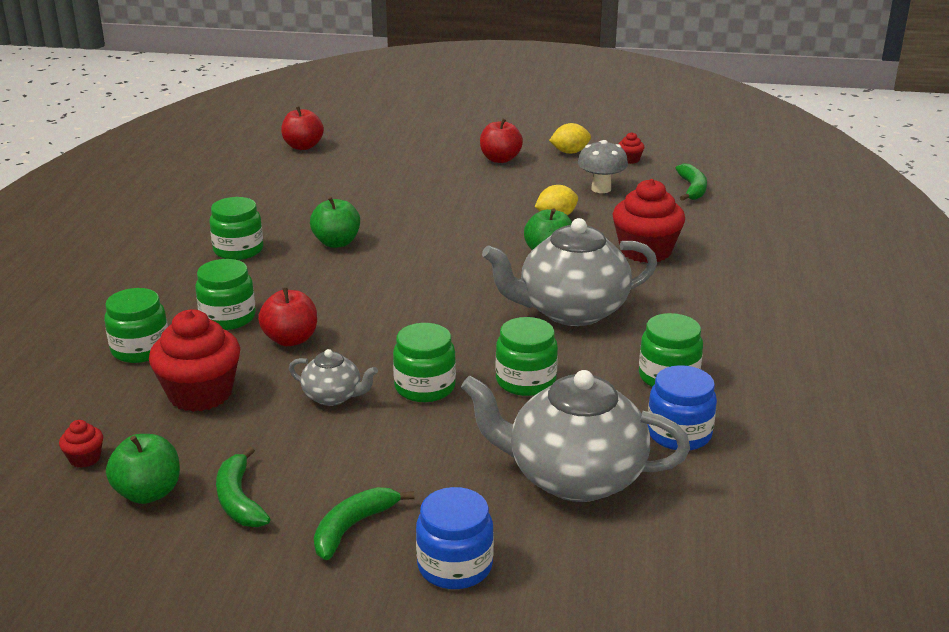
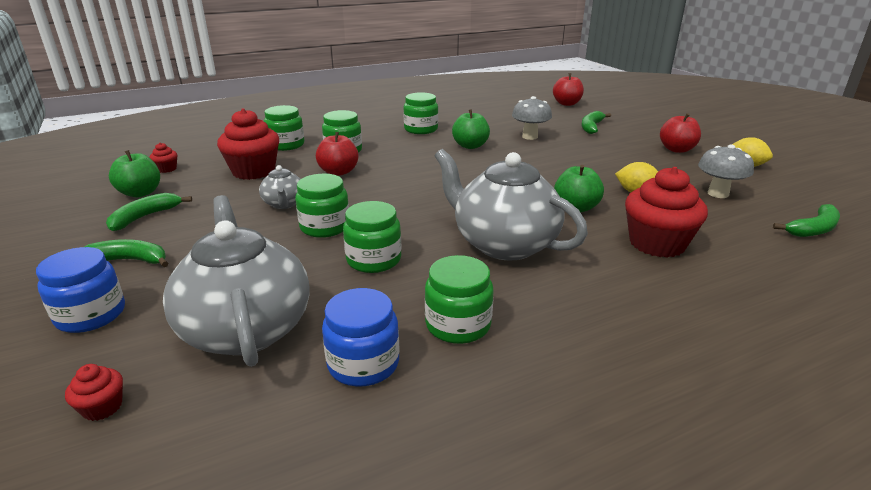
camera: 55 degrees right, 0 degrees up
(363, 204) = (530, 137): none -> grey mushroom
(389, 166) = (591, 127): none -> green banana
(629, 160) = (793, 188): red cupcake -> red cupcake (102, 407)

